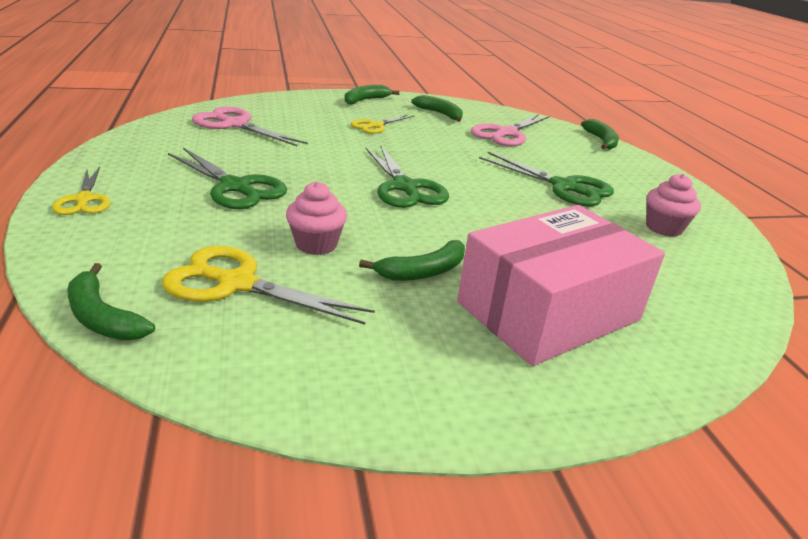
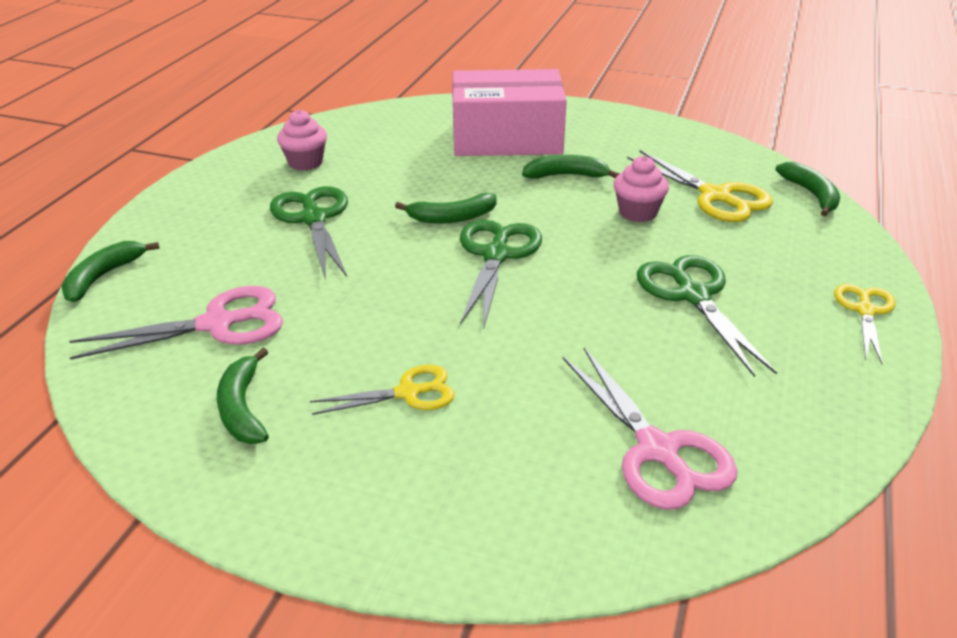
camera: 145 degrees left, 5 degrees up
(365, 100) = (330, 505): green banana -> green banana (452, 218)

